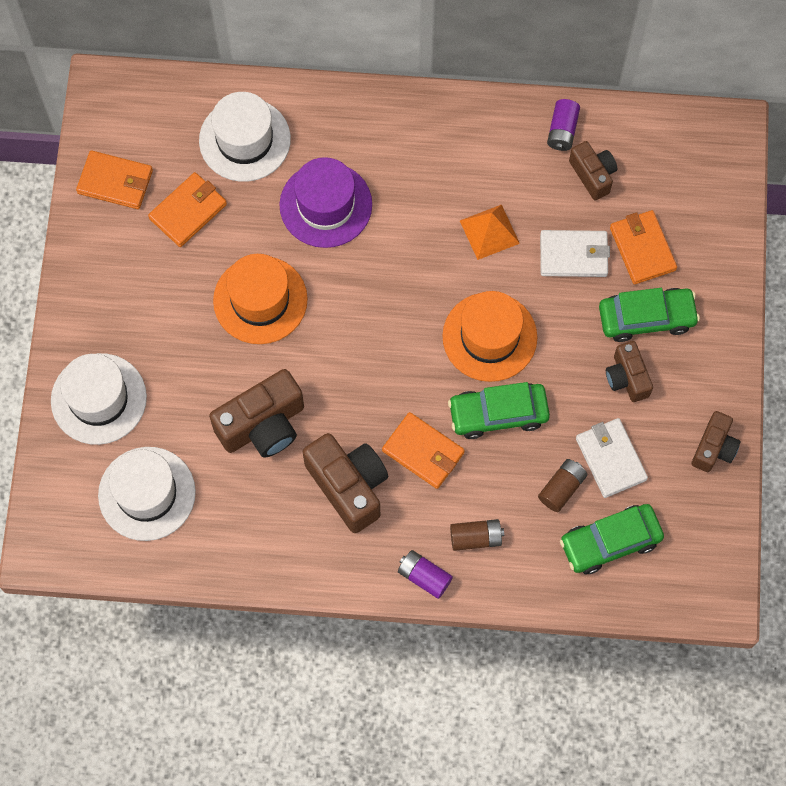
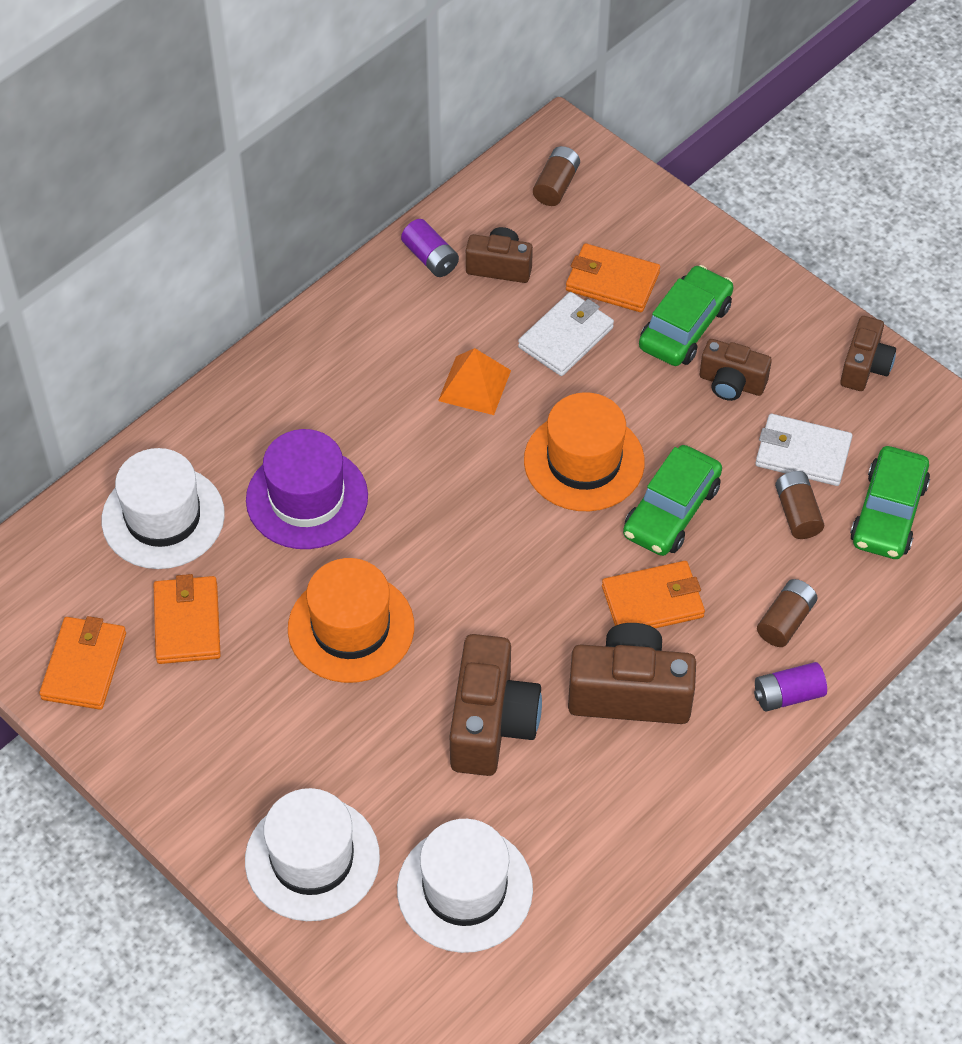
camera: 50 degrees left, 15 degrees down
(115, 182) = (84, 666): orange wallet -> orange wallet turned 45 degrees counterclockwise
(689, 157) = (556, 185): none -> brown battery
(713, 448) = (864, 367): brown camera -> brown camera turned 45 degrees clockwise

